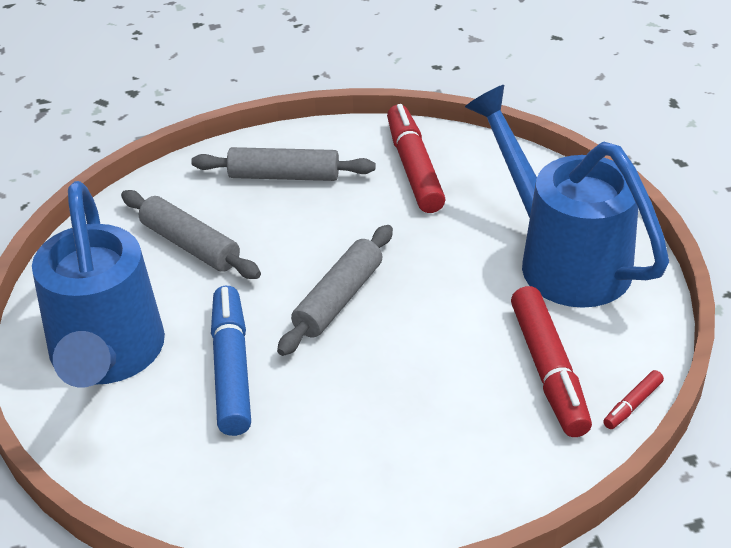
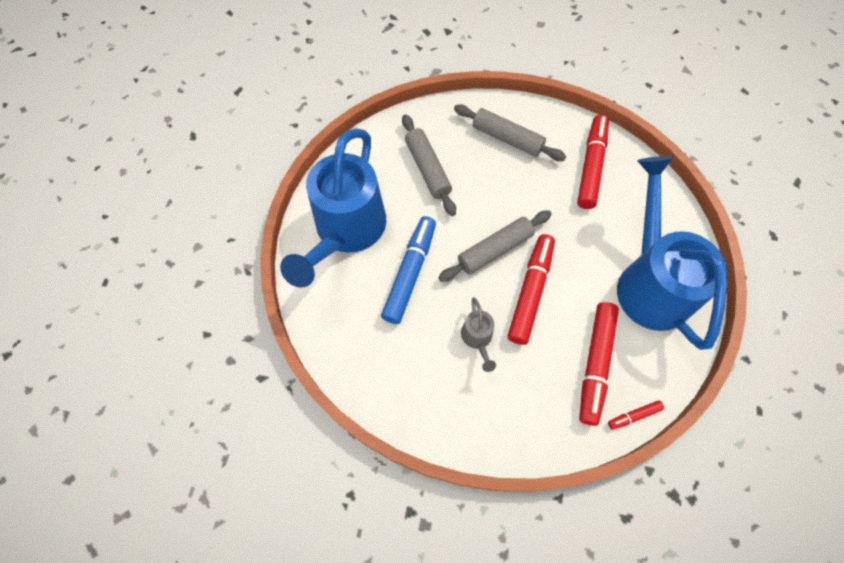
camera: 25 degrees right, 25 degrees up
(373, 405) = (477, 338): none -> grey watering can
(415, 327) = (530, 292): none -> red marker

